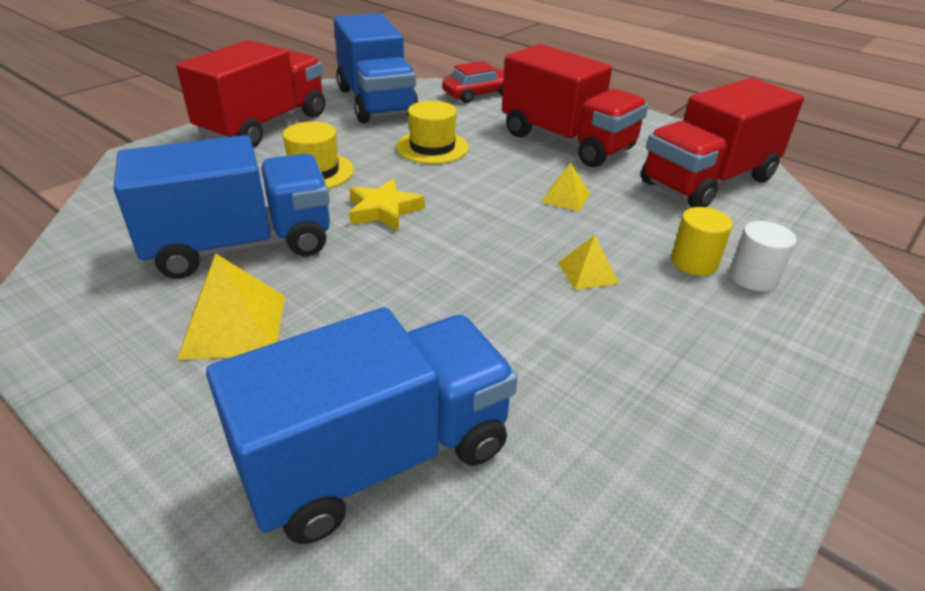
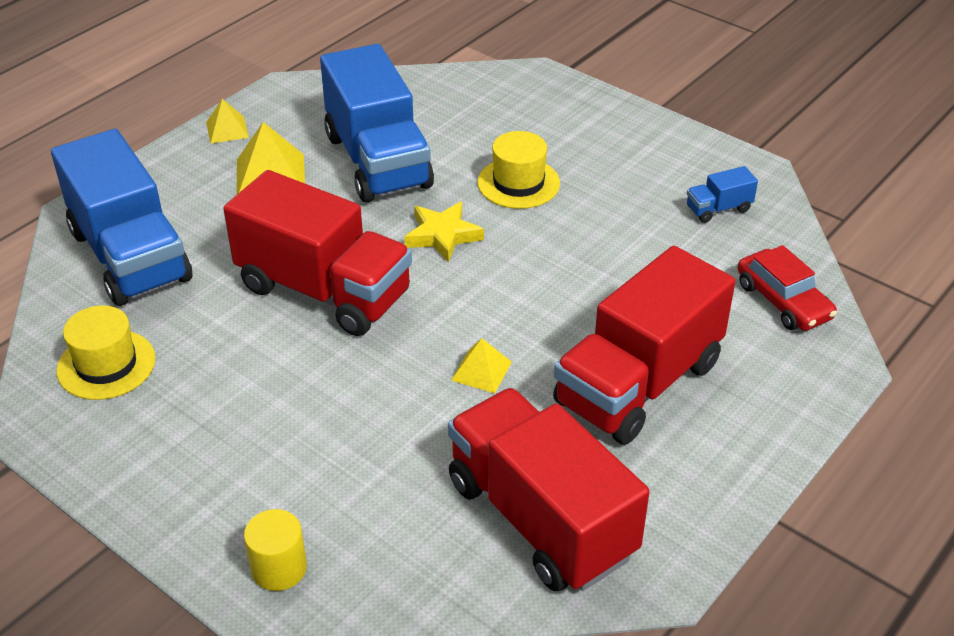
camera: 90 degrees right, 5 degrees up
(264, 125) = (623, 135): red truck -> red truck (324, 290)
(376, 102) = (718, 209): blue truck -> blue truck, size x0.40
(432, 147) = (594, 262): yellow hat -> yellow hat (106, 365)
(587, 273) = (330, 375): yellow pyramid -> yellow pyramid (227, 129)
(694, 262) = (346, 463): yellow cylinder -> yellow cylinder (279, 568)
(753, 277) = (315, 509): white cylinder -> none

